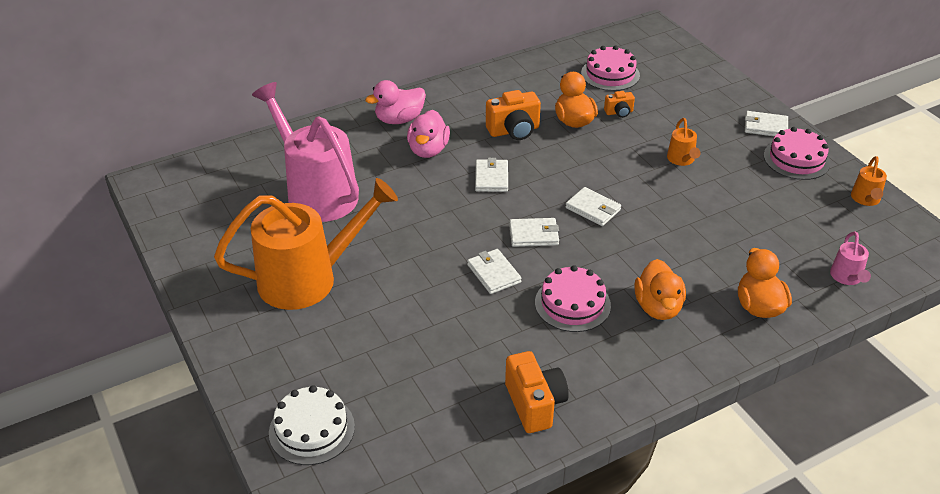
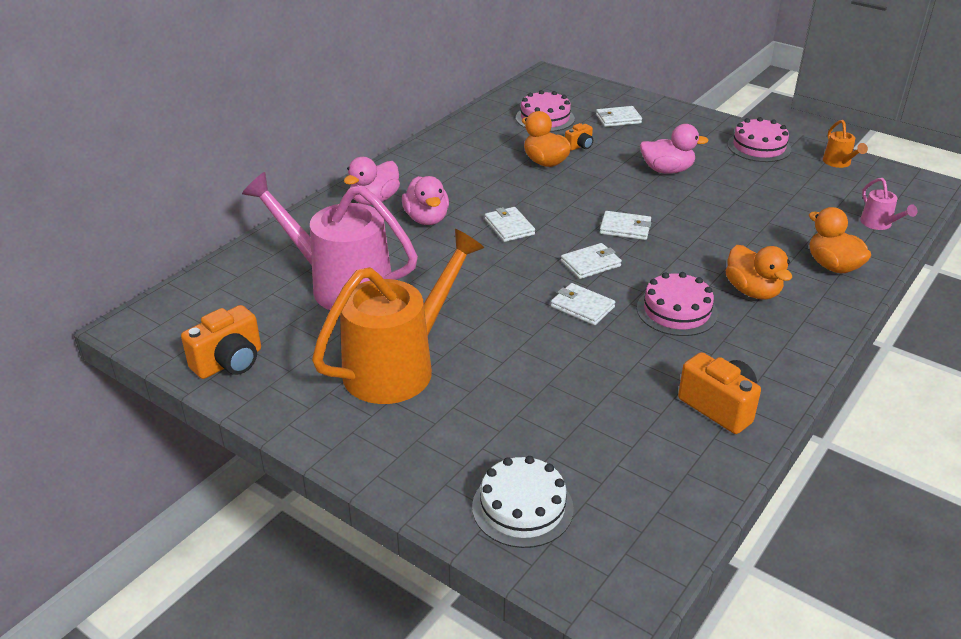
camera: 25 degrees left, 5 degrees down
(514, 131) = (496, 183): orange camera -> orange camera (229, 362)
(682, 160) = (667, 170): orange watering can -> pink duck
(765, 126) = (712, 129): white wallet -> white wallet (618, 119)

